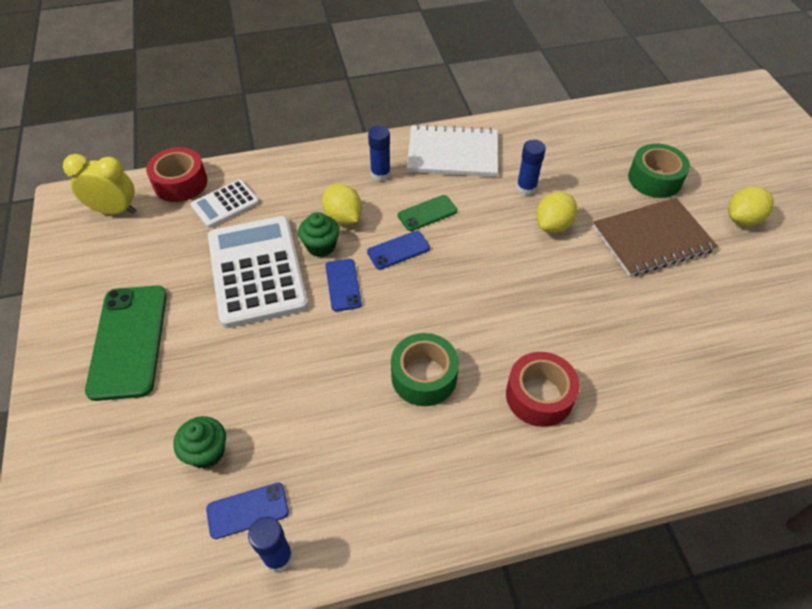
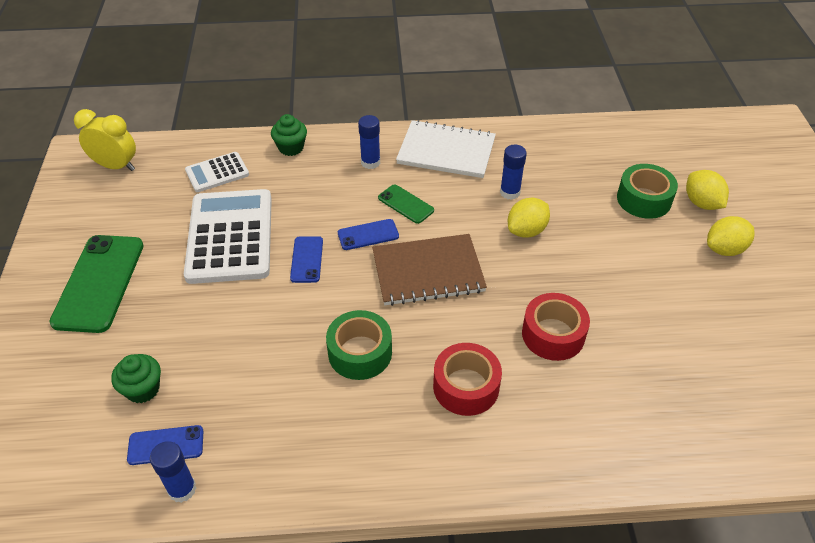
camera: 10 degrees right, 5 degrees down
(180, 183) = (181, 148): red tape -> red tape (553, 334)
(321, 246) = (296, 222): green cupcake -> green cupcake (291, 148)
(343, 217) = (324, 198): yellow lemon -> yellow lemon (701, 203)
(427, 213) = (405, 204): green phone -> green phone turned 60 degrees clockwise
(652, 239) = (623, 256): brown notebook -> brown notebook (428, 272)

